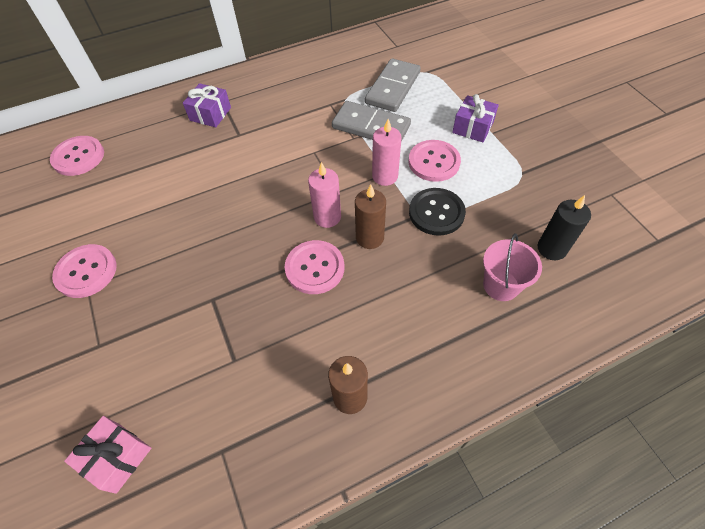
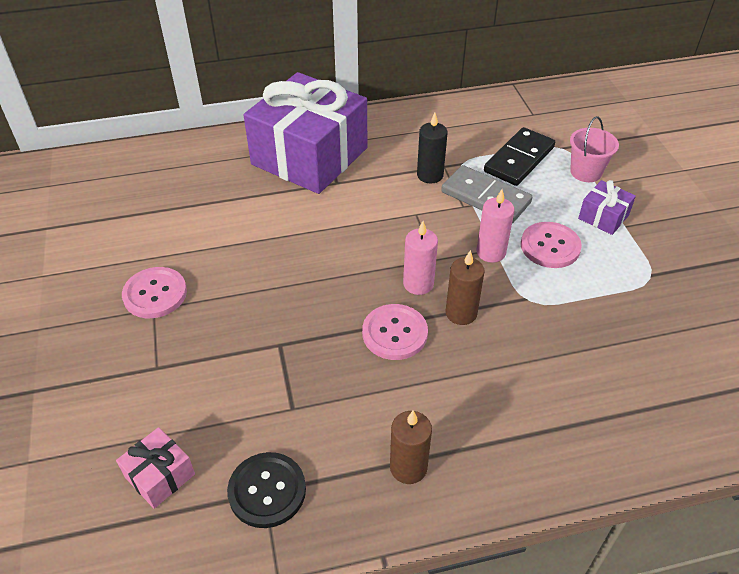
camera: 10 degrees right, 10 degrees down
(78, 157) = (163, 178): pink button -> none
(210, 114) = (309, 156): purple gift -> purple gift, size x2.46
(392, 88) = (519, 159): grey domino -> black domino
(436, 213) = (541, 300): black button -> black button (267, 491)
(501, 285) = (599, 388): pink bucket -> pink bucket (586, 172)
(551, 248) = (667, 361): black candle -> black candle (430, 175)

